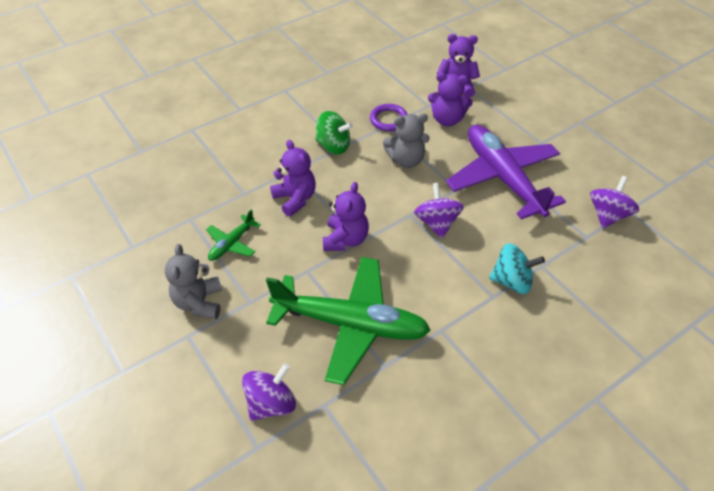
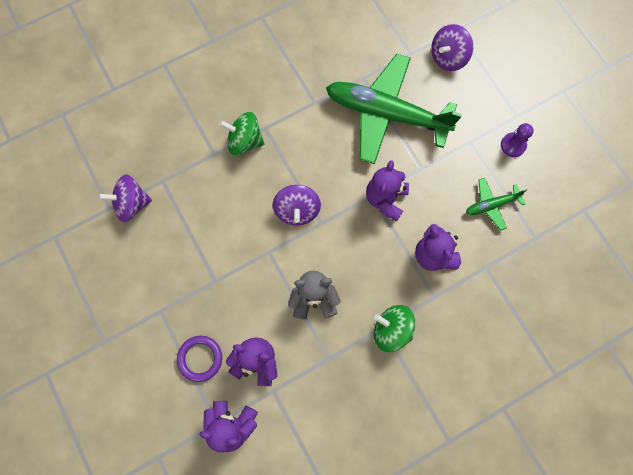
camera: 175 degrees left, 25 degrees up
(199, 302) = (513, 145): grey teddy bear -> purple pawn
(232, 243) = (491, 205): green plane -> green plane turned 150 degrees counterclockwise
(388, 120) = (324, 369): purple ring -> purple ring (200, 358)
(503, 178) = (218, 262): purple plane -> none
(512, 281) = (244, 141): turquoise spinning top -> green spinning top
(608, 215) = (131, 204): purple spinning top -> purple spinning top turned 45 degrees clockwise

